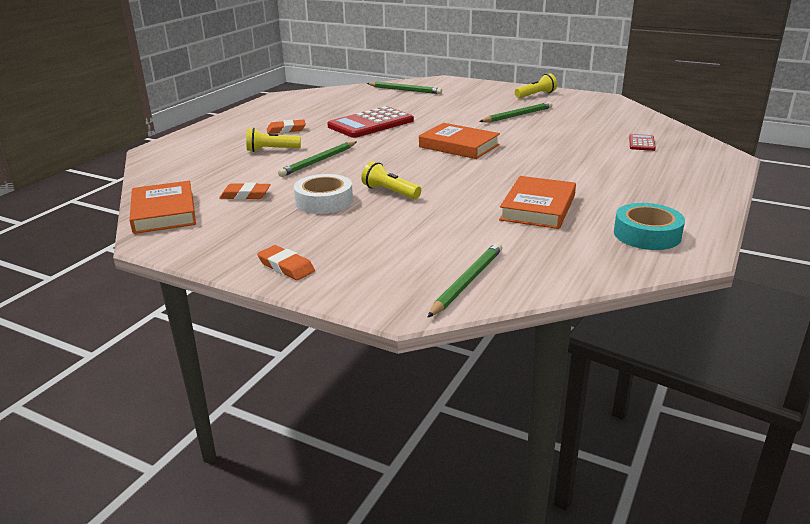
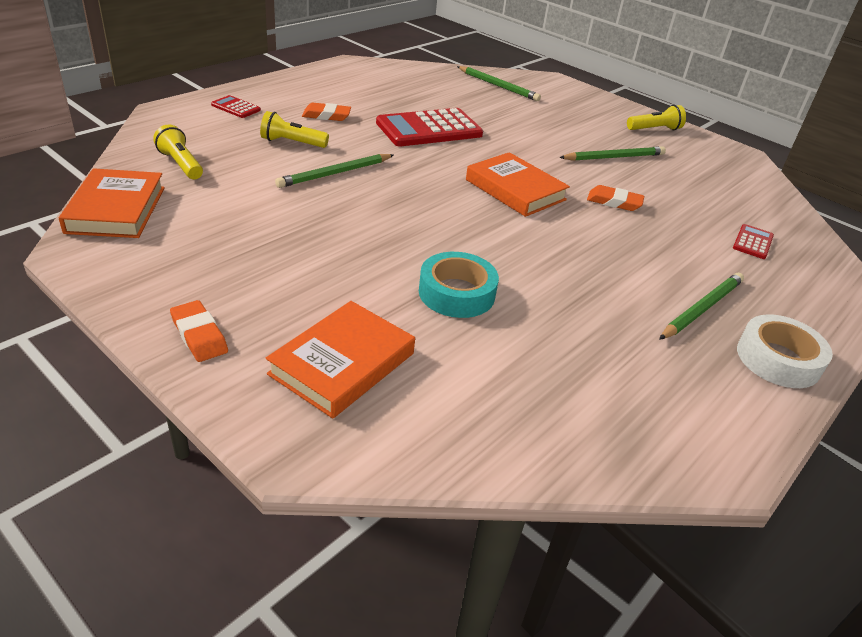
camera: 10 degrees right, 10 degrees up
(210, 137) = (236, 107): none -> red calculator
(245, 195) = (221, 206): orange eraser -> orange eraser (614, 202)
(324, 201) = (305, 239): white tape -> white tape (778, 359)
(390, 192) = (390, 245): yellow flashlight -> yellow flashlight (181, 164)
(467, 282) = (402, 425): green pencil -> green pencil (702, 309)
(538, 208) = (560, 319): orange book -> orange book (342, 363)
(647, 234) = (681, 407): turquoise tape -> turquoise tape (456, 293)

